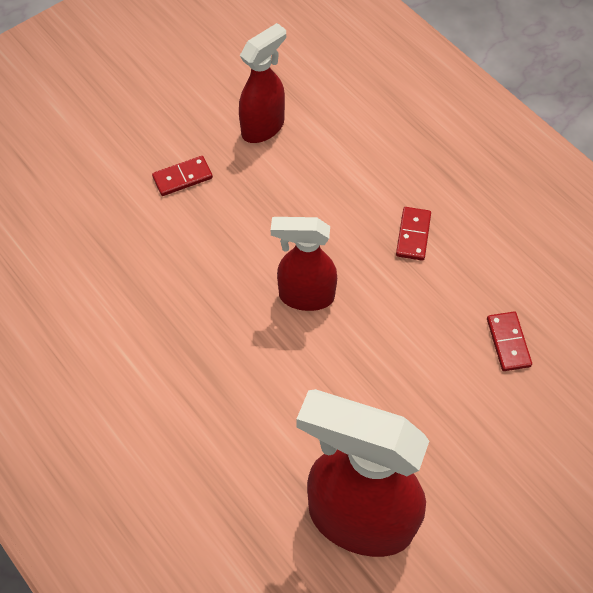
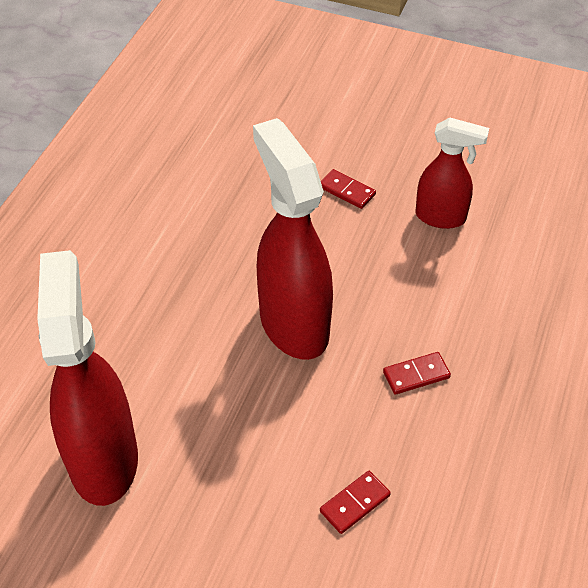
camera: 60 degrees right, 10 degrees down
(305, 296) = (293, 324): red spray bottle -> red spray bottle, size x1.72

